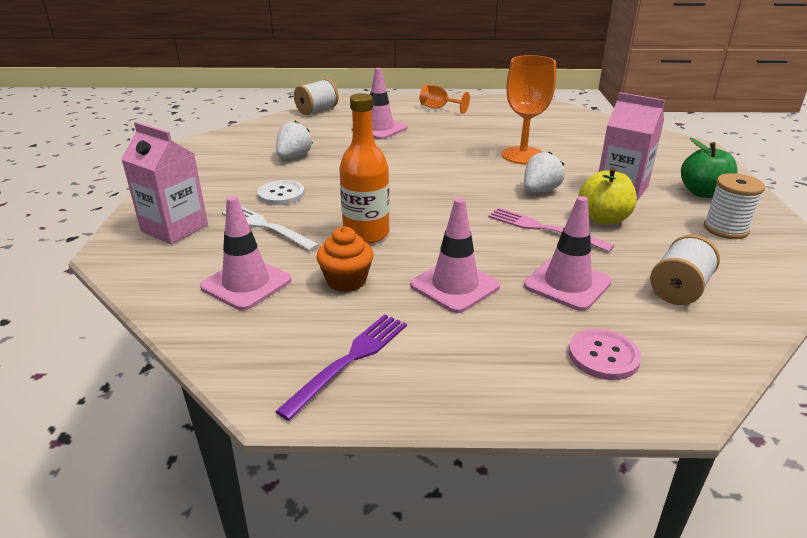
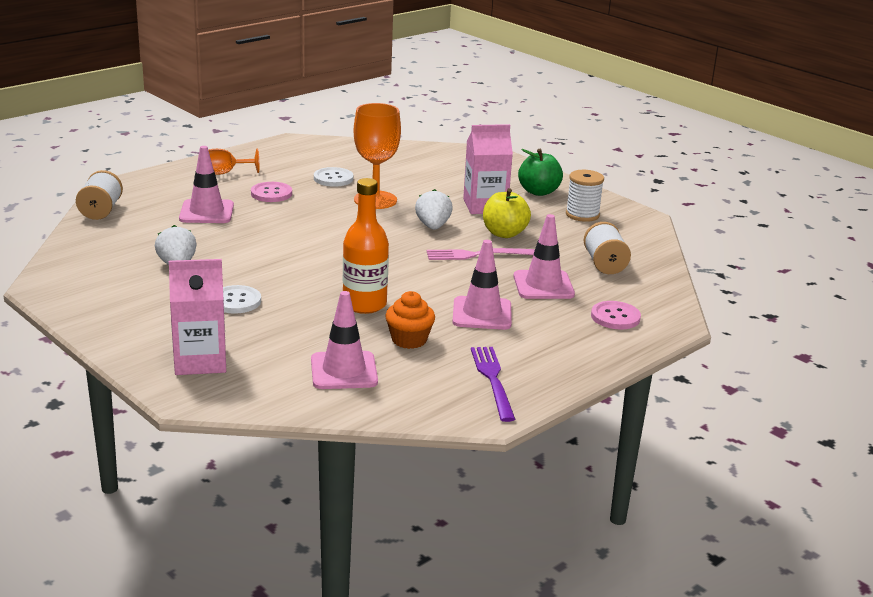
camera: 45 degrees left, 5 degrees down
(266, 227) = (277, 329): white fork -> none
(447, 129) = (271, 193): none -> pink button
(514, 131) = (333, 178): none -> white button

